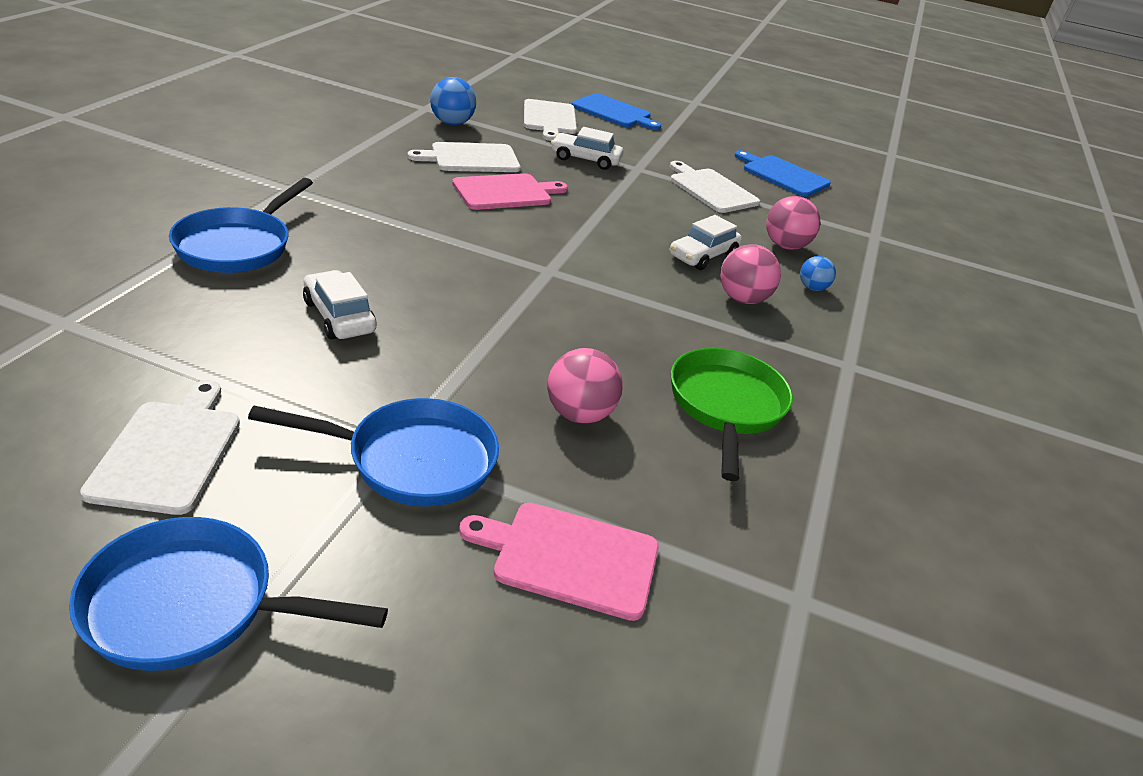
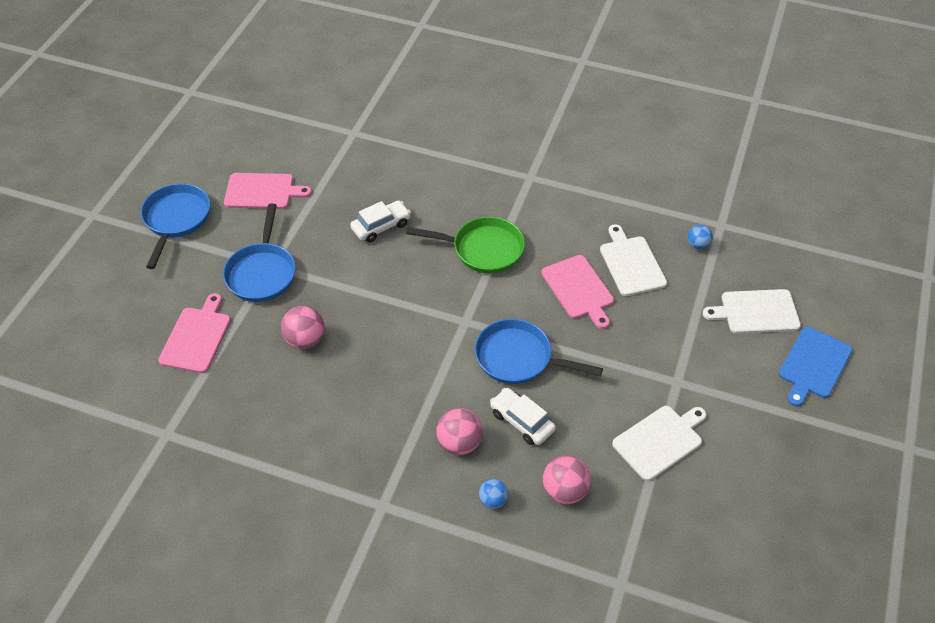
camera: 95 degrees right, 15 degrees up
(169, 452) = (262, 191): white cutting board -> pink cutting board
(237, 245) = (446, 171): blue pan -> blue pan (518, 358)
(452, 123) = (697, 245): blue ball -> blue ball, size x0.62
(585, 159) = (674, 341): white car -> none
(726, 406) = (322, 417): green pan -> green pan (483, 249)
(783, 175) = (734, 516): blue cutting board -> none

